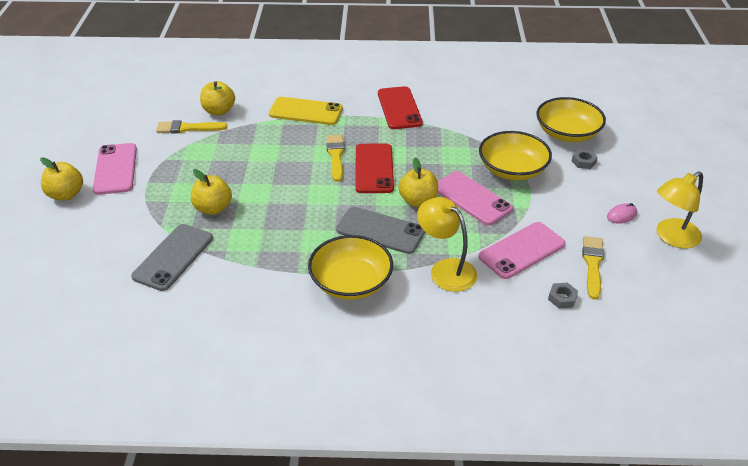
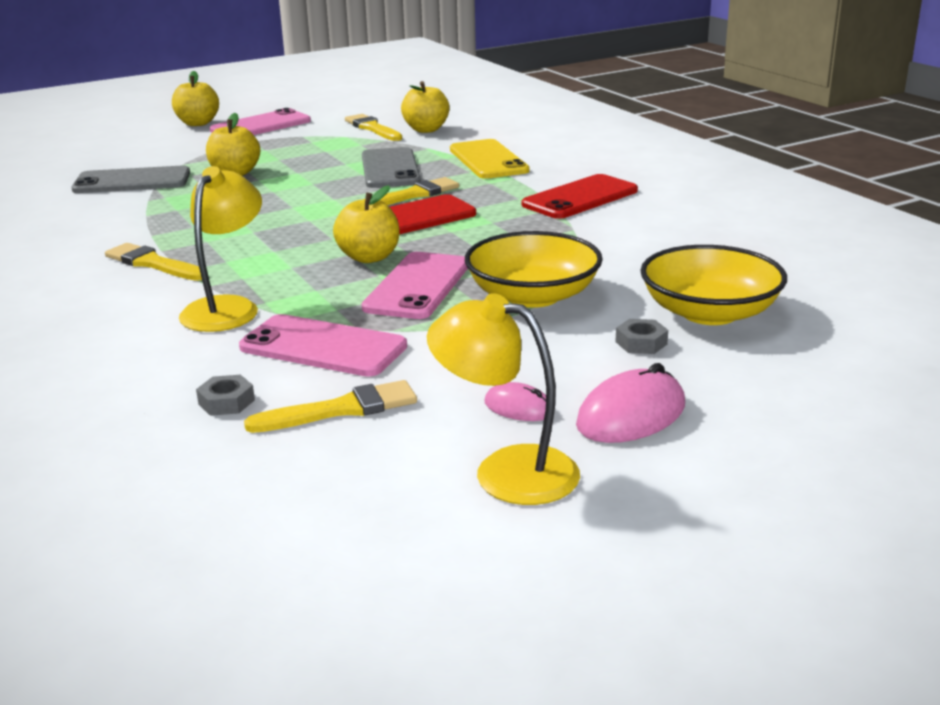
camera: 60 degrees right, 15 degrees down
(351, 282) = (153, 263): yellow bowl -> yellow brush
(380, 230) = (277, 253): grey phone -> grey phone (390, 169)
(645, 190) = (631, 415): none -> pink mouse

